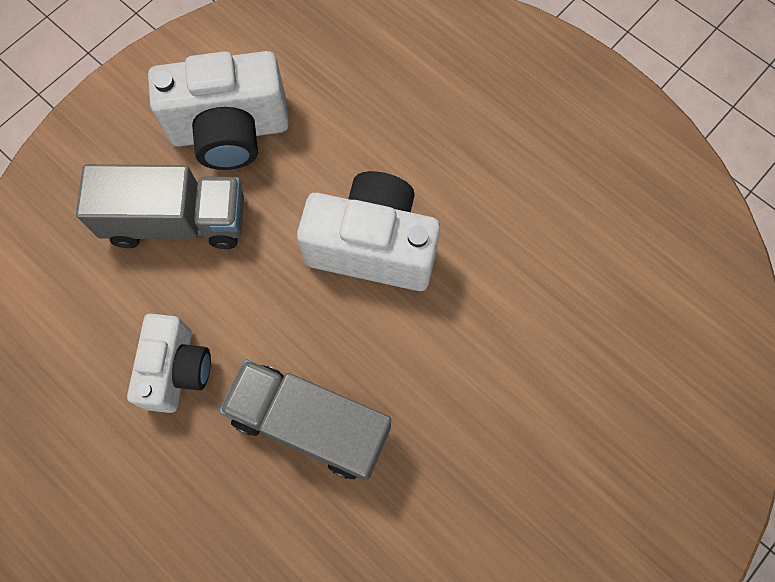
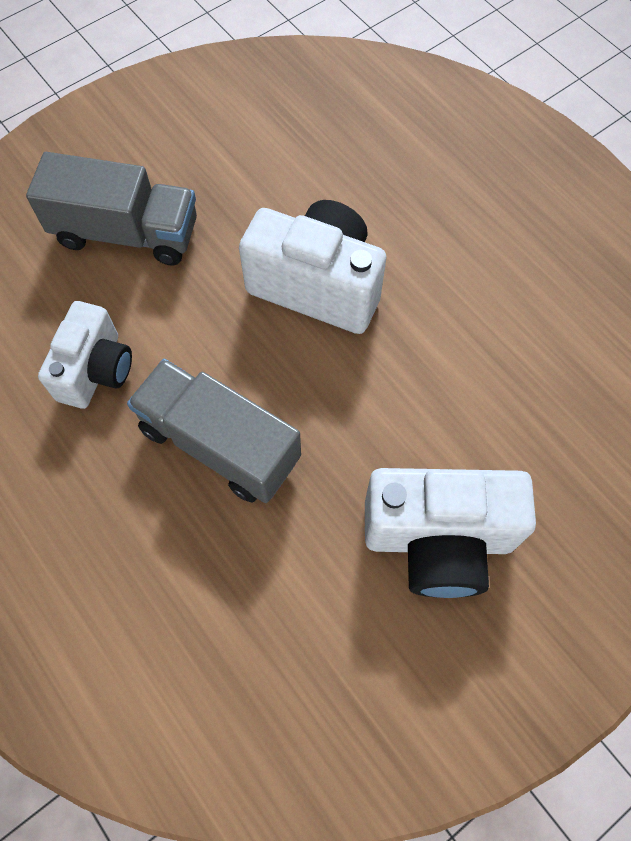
camera: 10 degrees right, 5 degrees down
(230, 131) = (196, 159): white camera -> white camera (438, 539)

